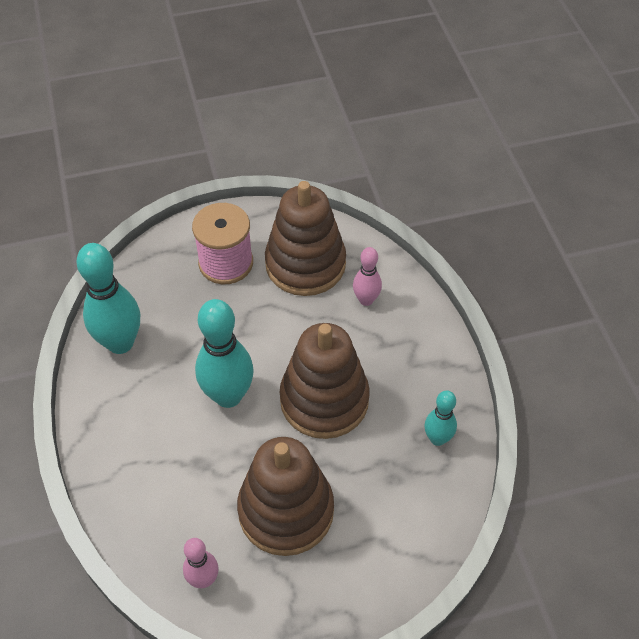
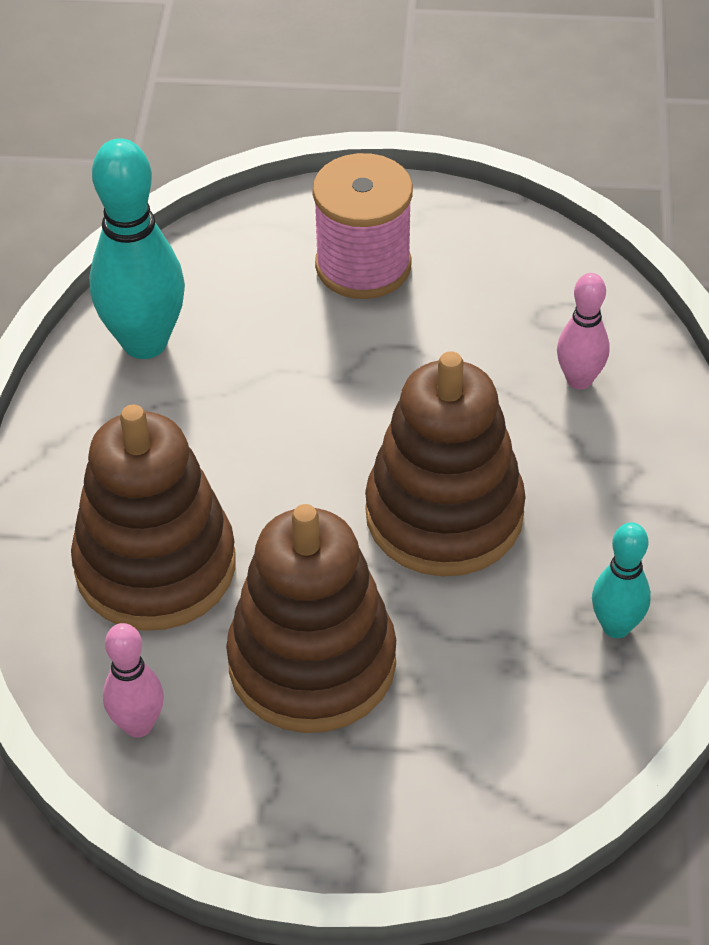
camera: 20 degrees right, 5 degrees down
(228, 396) = (287, 466): turquoise bowling pin -> none
(305, 264) = (497, 299): brown stacking toy -> brown stacking toy (155, 566)

